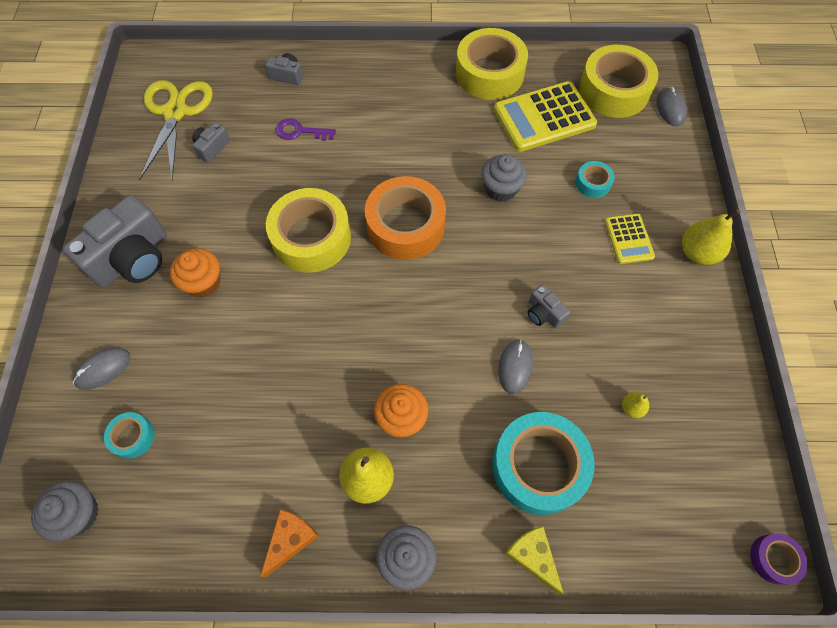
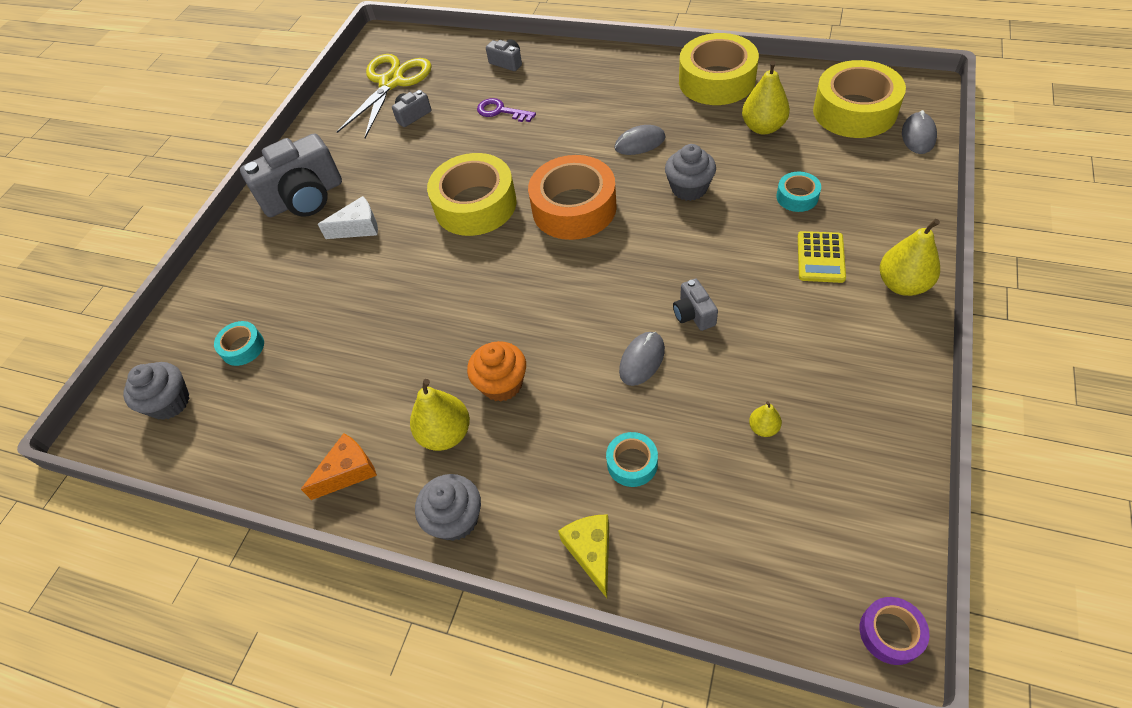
camera: 25 degrees right, 10 degrees down
(103, 369) = (241, 285): grey mouse -> grey mouse (640, 143)
(203, 282) = (358, 228): orange cupcake -> white cheese
(538, 466) = (632, 463): turquoise tape -> turquoise tape, size x0.47
(544, 117) = (763, 127): yellow calculator -> yellow pear

